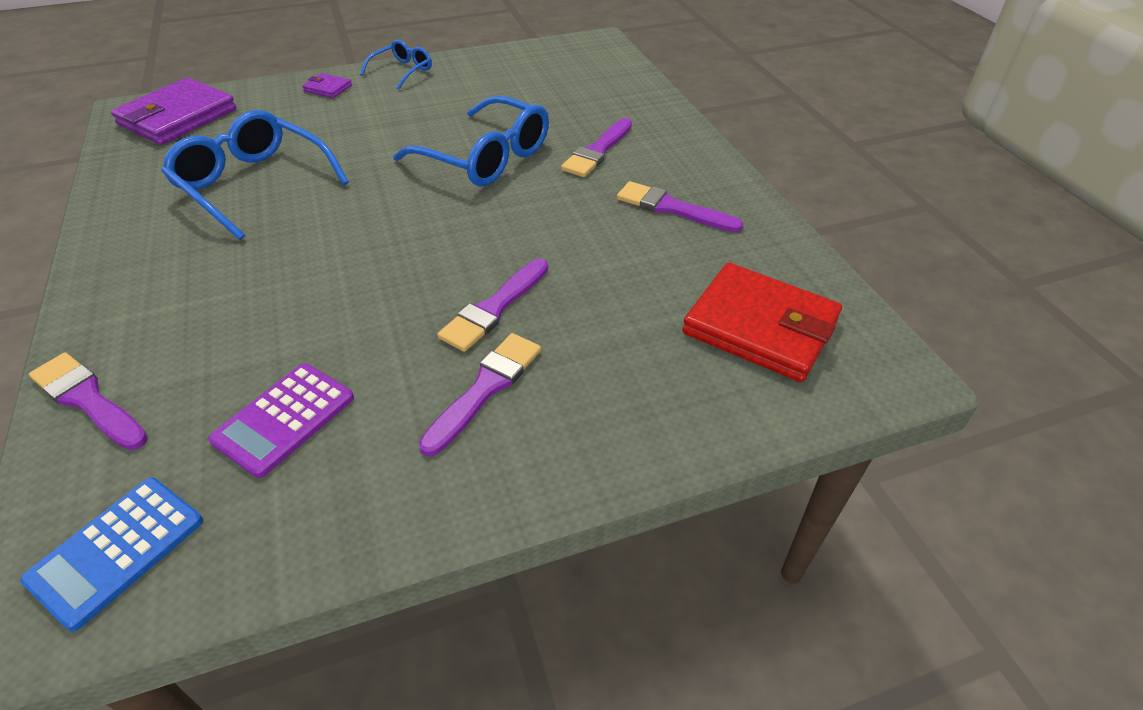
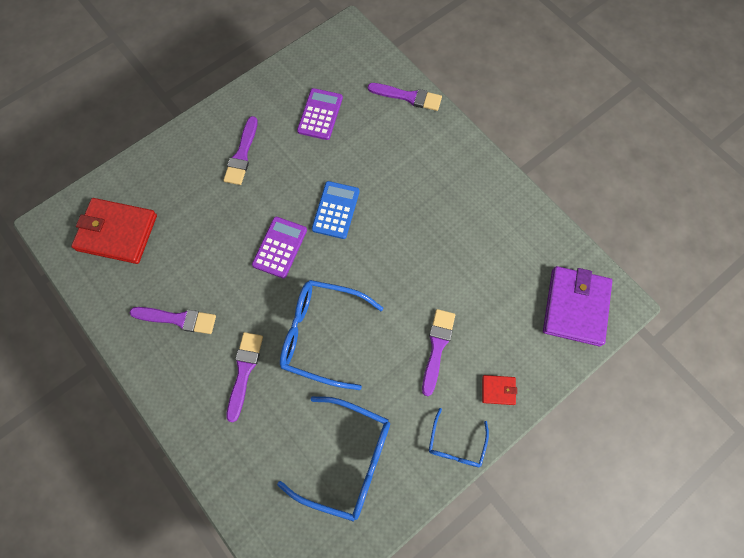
camera: 160 degrees right, 25 degrees up
(117, 550) = (342, 54): blue calculator -> blue calculator (336, 210)
(254, 184) = (456, 252): blue glasses -> blue glasses (347, 459)
(328, 88) = (498, 390): purple wallet -> red wallet
(490, 244) = (280, 247): none -> purple calculator
(494, 308) = (257, 201): purple brush -> purple brush (437, 347)

